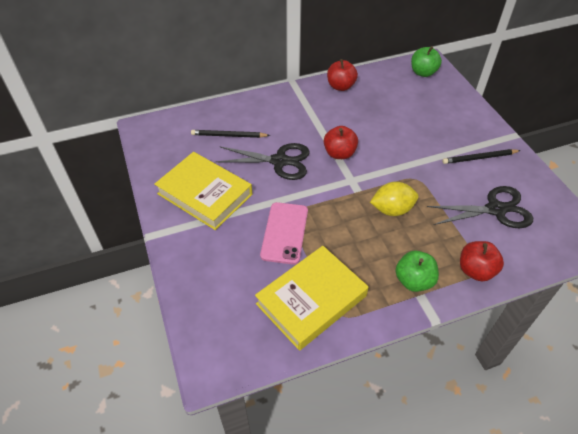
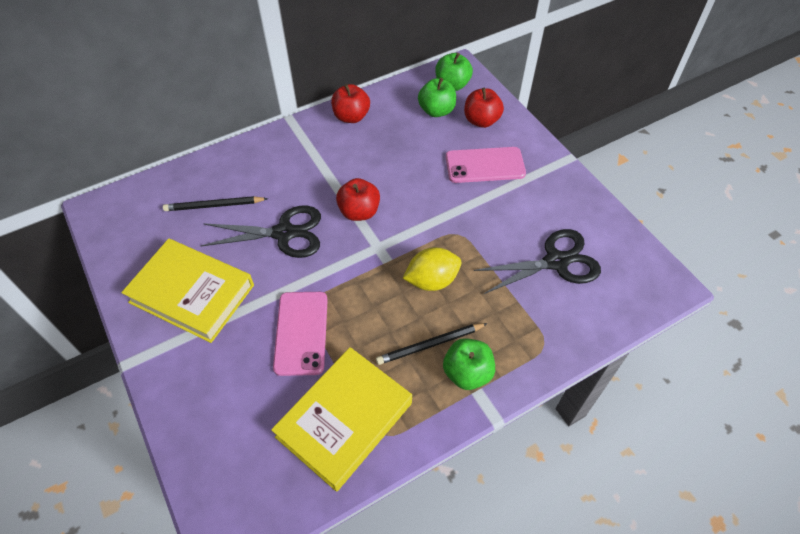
camera: 10 degrees left, 5 degrees up
(408, 89) = (436, 111): none -> green apple
(443, 132) = (485, 165): none -> pink phone
(475, 270) = (539, 347): red apple -> red apple (481, 121)
(479, 158) = (531, 195): black pencil -> black pencil (430, 345)

